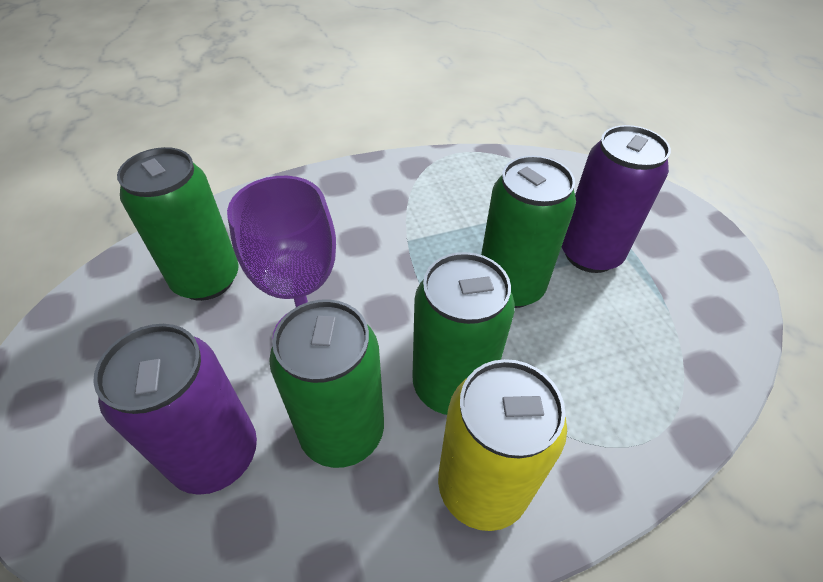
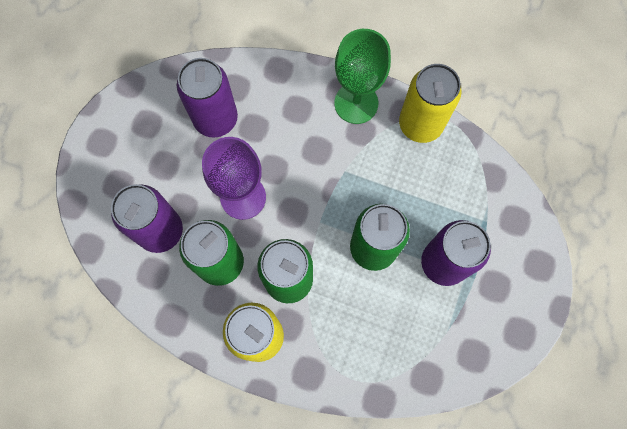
camera: 40 degrees right, 25 degrees up
(207, 279) = (215, 119): green can -> purple can
(363, 183) = (356, 103): none -> green goblet
(442, 166) = (420, 124): none -> yellow can

